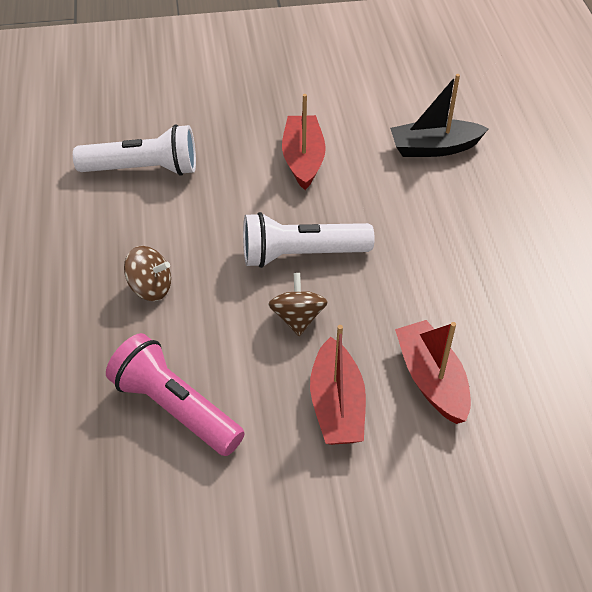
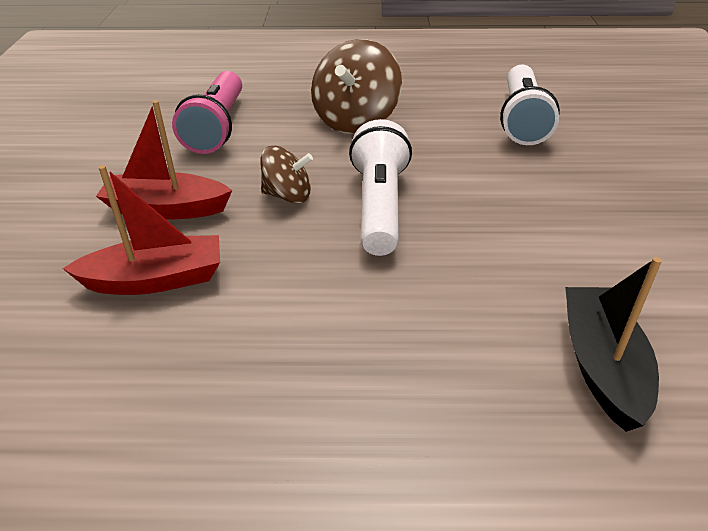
camera: 100 degrees right, 10 degrees down
(150, 288) = (356, 120): brown spinning top -> brown spinning top, size x1.70
(174, 408) = (217, 127): pink flashlight -> pink flashlight turned 135 degrees clockwise
(303, 159) = (551, 223): red boat -> none

